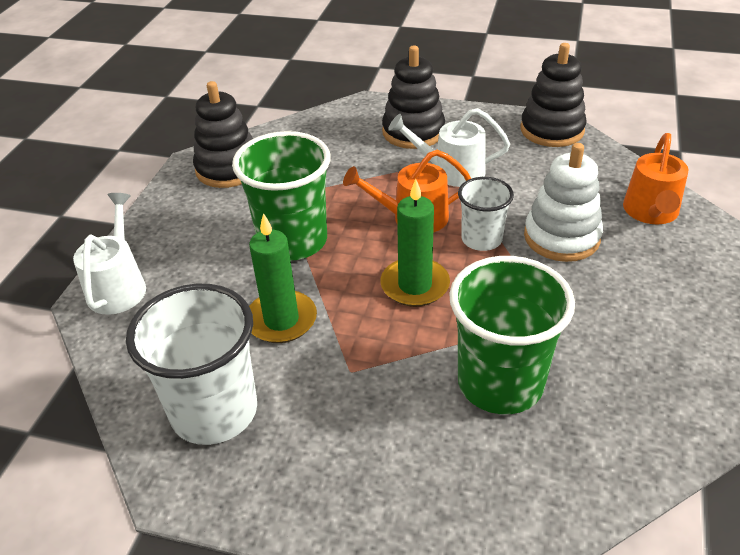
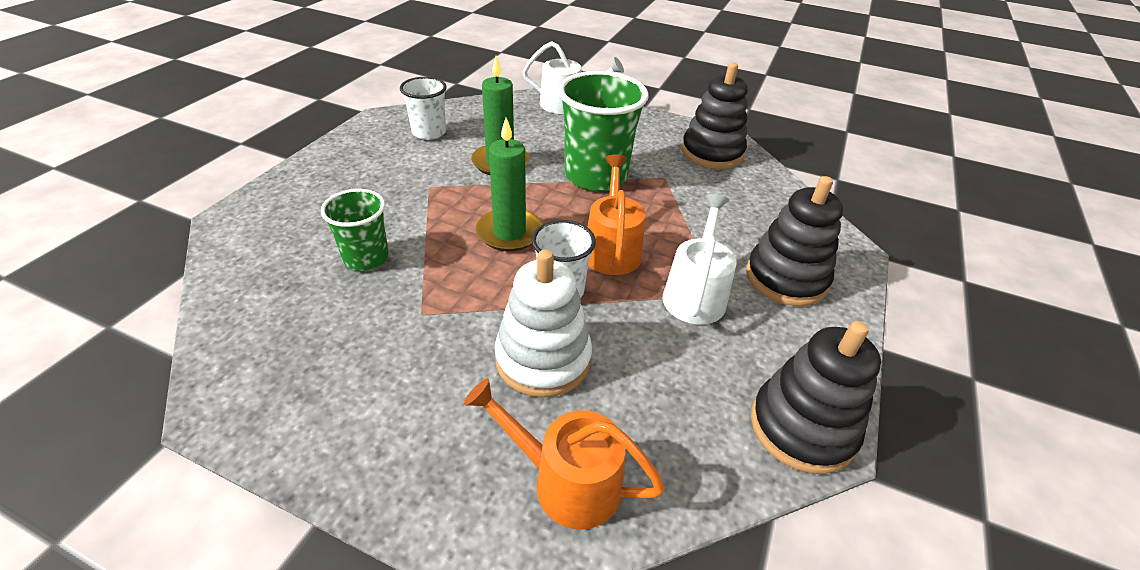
camera: 95 degrees right, 0 degrees up
(214, 411) = (429, 132): white cup -> white cup, size x0.58
(500, 383) = (366, 258): green cup -> green cup, size x0.58

